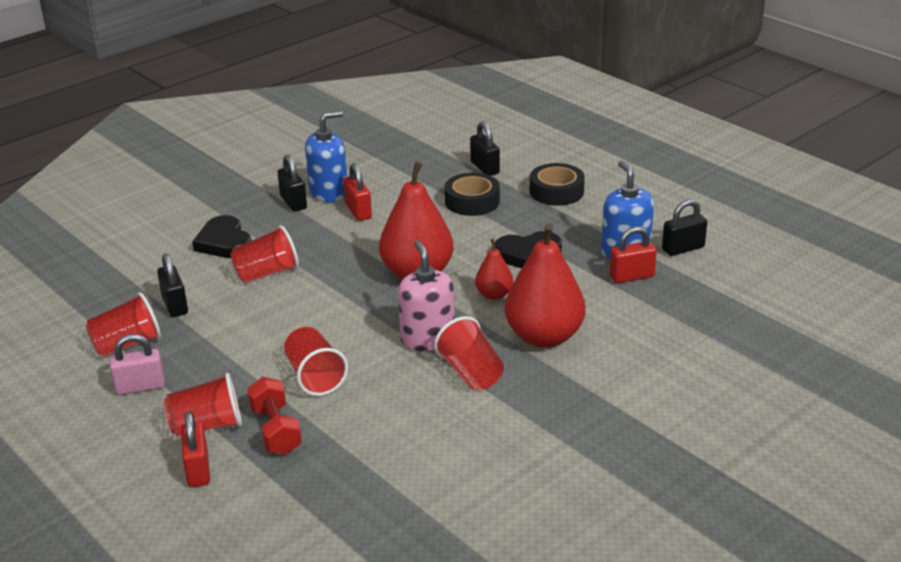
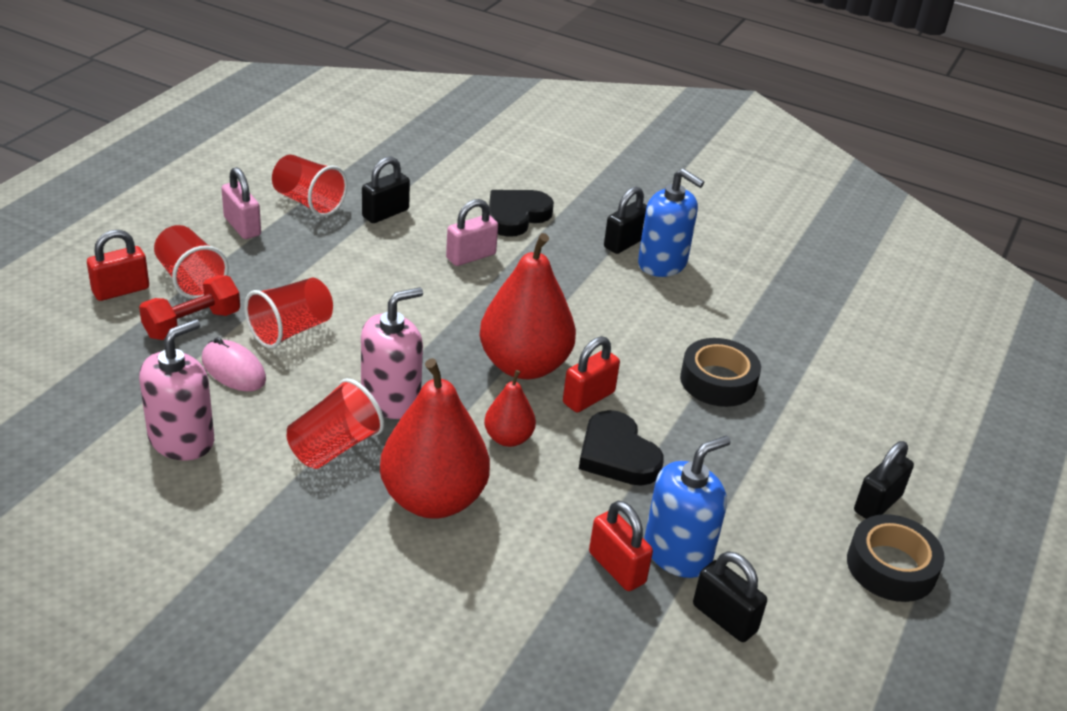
camera: 65 degrees right, 5 degrees up
(266, 273) = (471, 256): red cup -> pink padlock
(352, 413) = (233, 370): none -> pink mouse
(358, 211) = (635, 293): red padlock -> red padlock (588, 398)
(430, 449) = (181, 440): none -> pink soap dispenser
(485, 168) = (812, 377): black padlock -> black padlock (877, 503)
(556, 191) = (797, 456): black tape -> black tape (891, 567)

